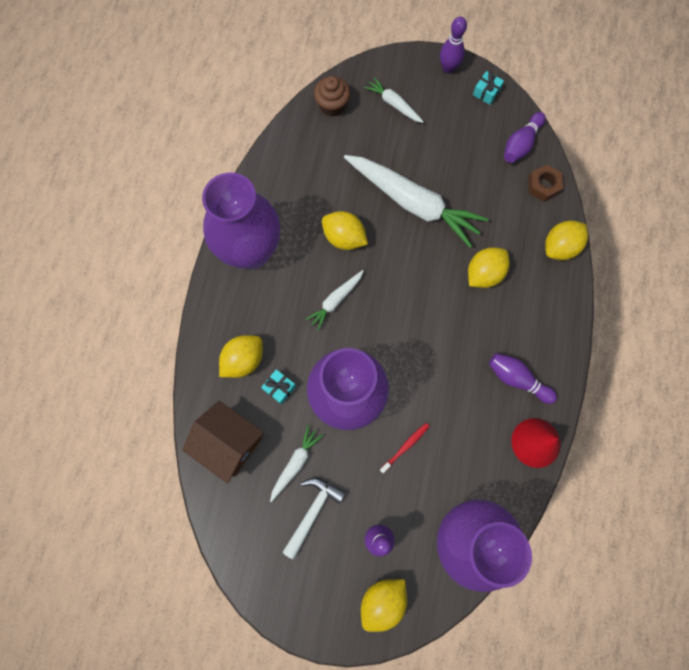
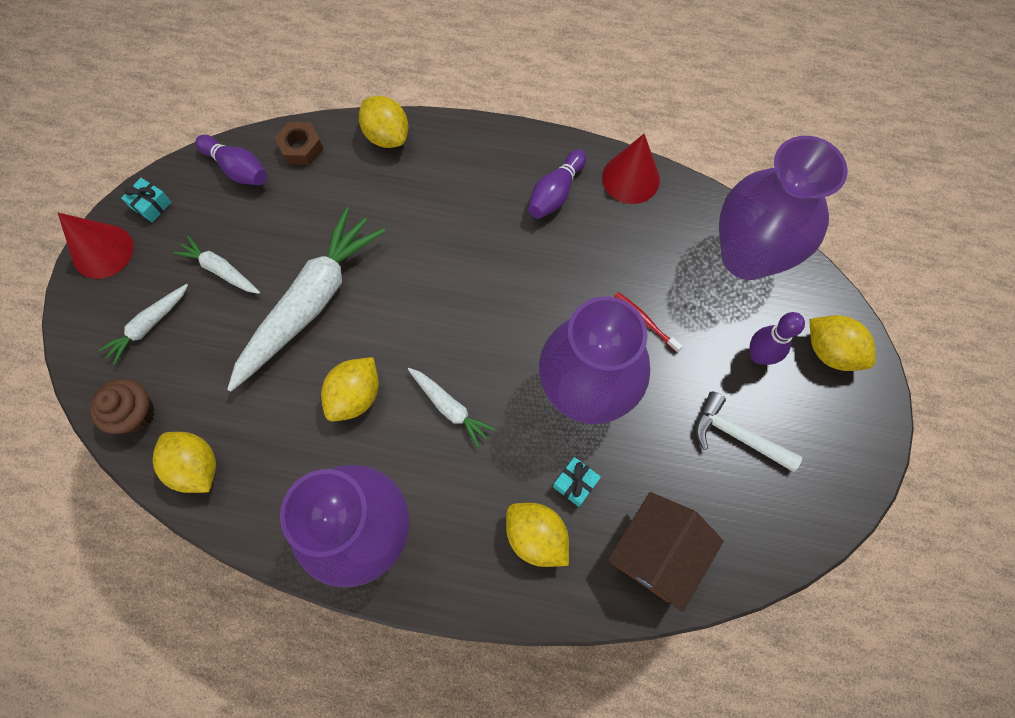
camera: 90 degrees left, 5 degrees down
(295, 463) = (677, 459): white carrot -> white carrot (220, 270)
(448, 68) = (102, 251): purple bowling pin -> red cone
(484, 274) = (418, 222): yellow lemon -> yellow lemon (196, 467)

